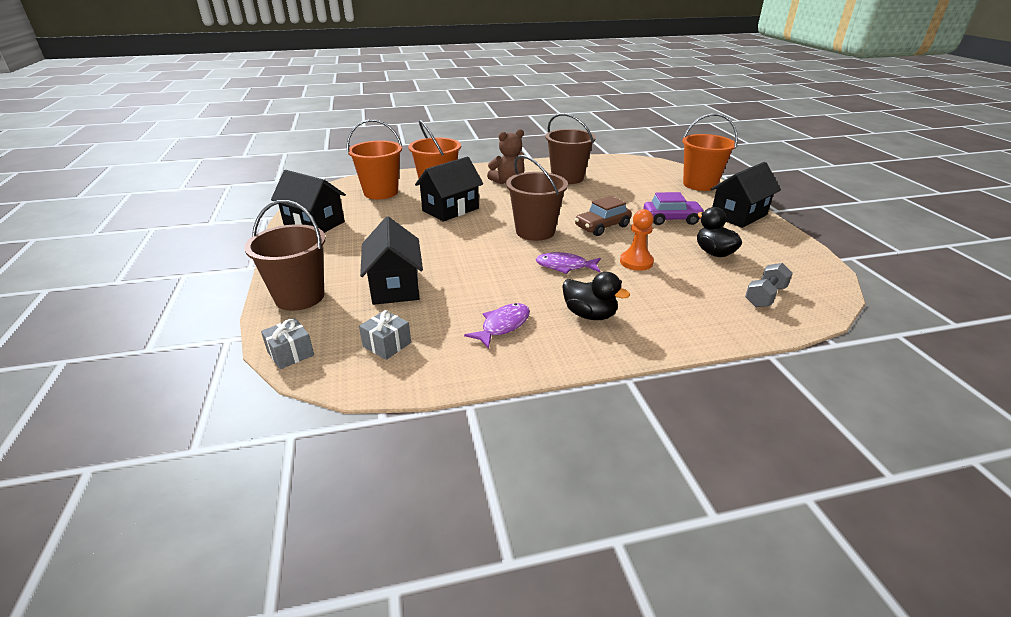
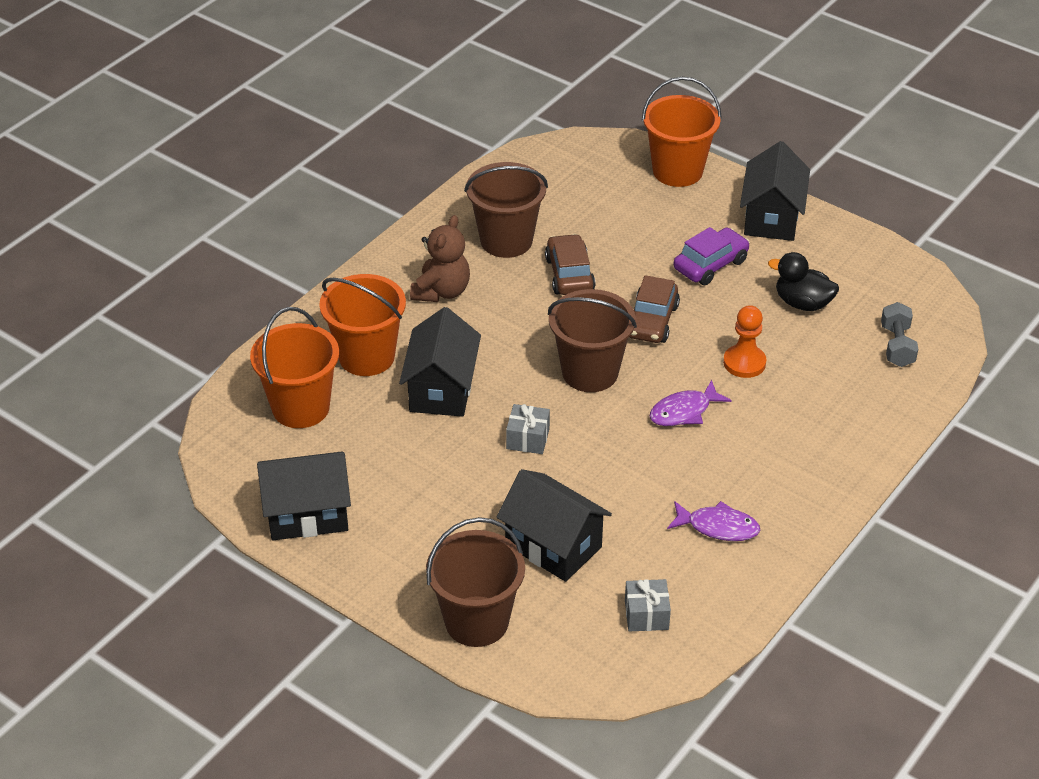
camera: 40 degrees left, 10 degrees up
(290, 353) = (576, 681): grey gift -> grey gift (528, 439)
(503, 326) = (718, 527): purple fish -> purple fish turned 105 degrees clockwise
(582, 197) = (569, 274): none -> brown car
(589, 315) = (776, 465): black duck -> none

